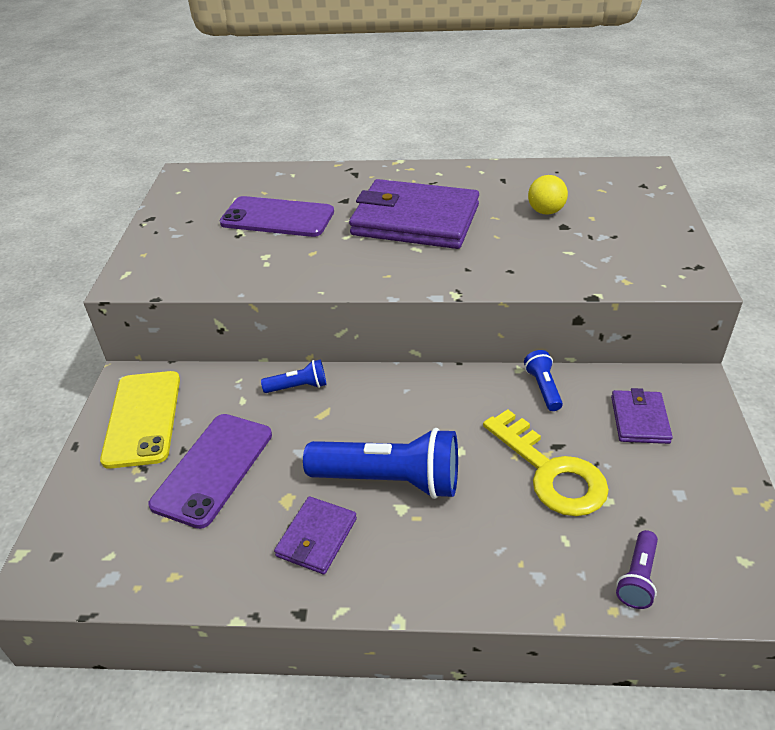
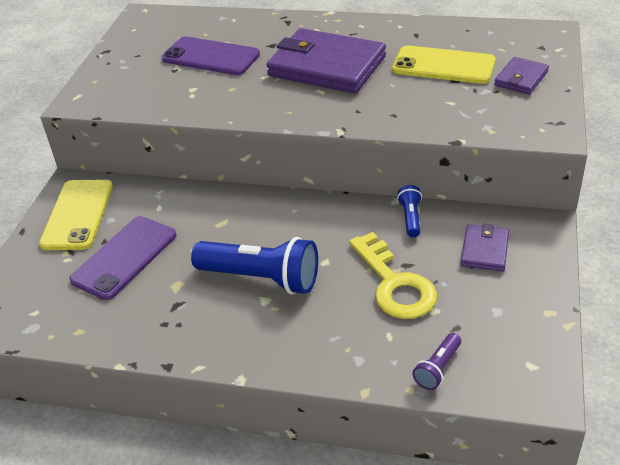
camera: 10 degrees right, 0 degrees up
(298, 387) = (206, 200): blue flashlight -> none
(317, 537) = (193, 315): purple wallet -> purple wallet (521, 78)
(545, 211) = (443, 66): yellow ball -> yellow phone

